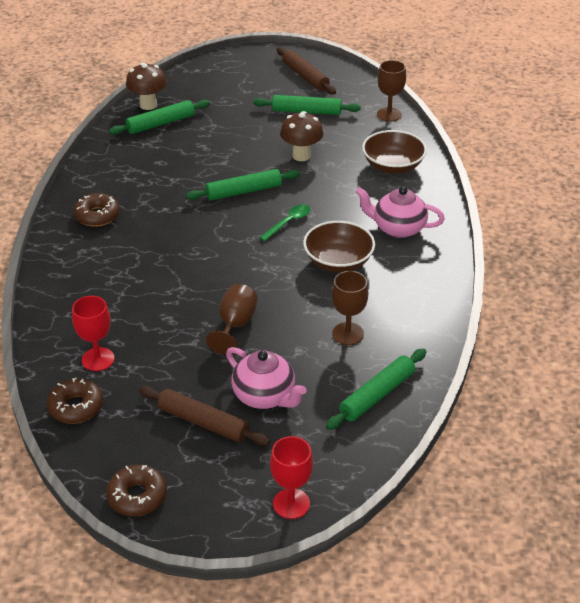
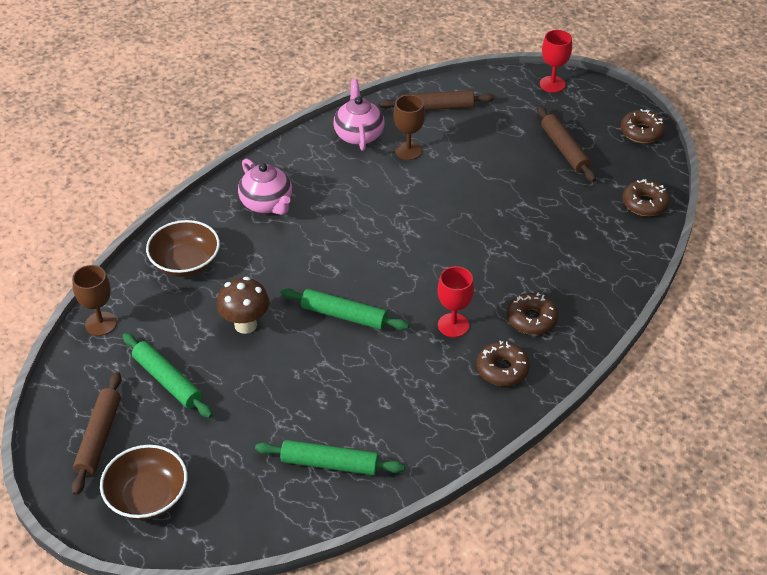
camera: 140 degrees left, 5 degrees up
(98, 359) = (604, 229): red goblet -> red goblet (453, 325)
(103, 256) = (531, 319): none -> brown donut
(148, 105) = (313, 507): brown mushroom -> none
(235, 325) = (480, 199): brown goblet -> none
(265, 396) = (508, 143): pink teapot -> pink teapot (359, 135)
(288, 222) = (343, 260): green spoon -> none
(338, 261) = (348, 204): brown bowl -> brown bowl (147, 496)
(377, 395) = (436, 107): green rolling pin -> brown rolling pin

